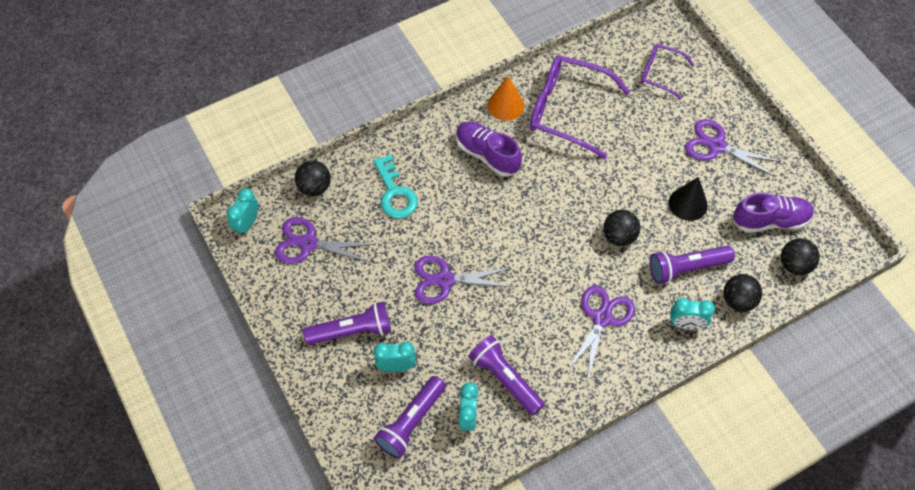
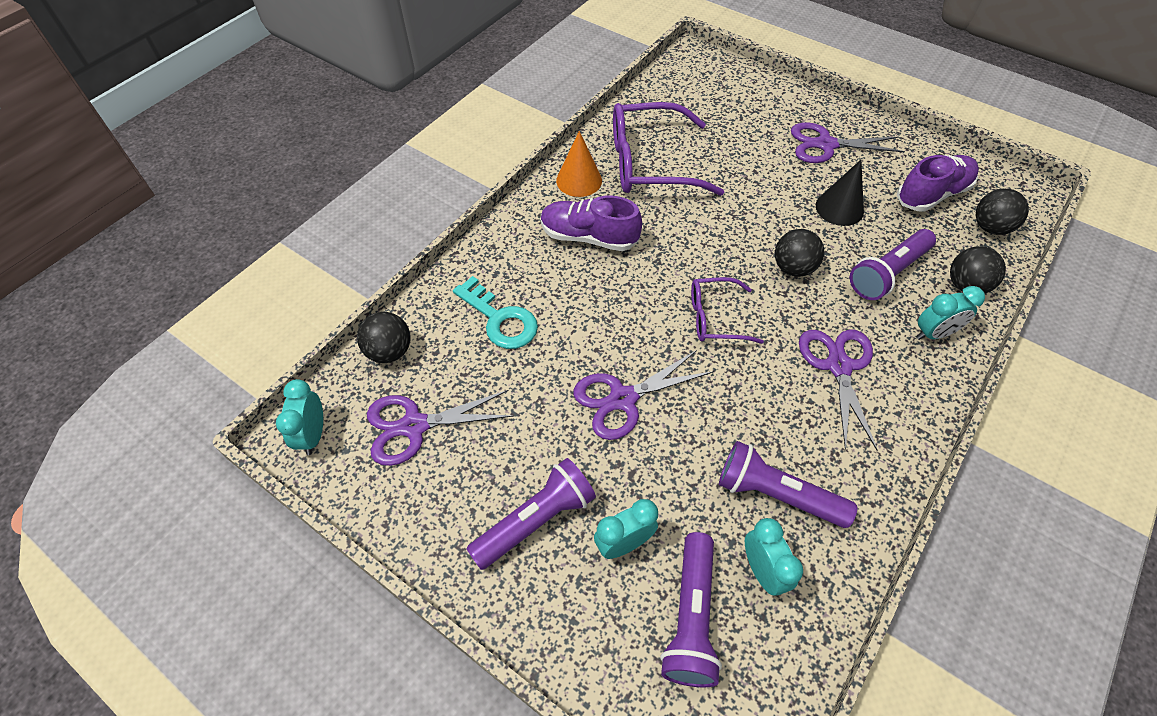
camera: 25 degrees left, 5 degrees down
(660, 73) = (722, 99): purple glasses -> purple glasses (715, 318)

